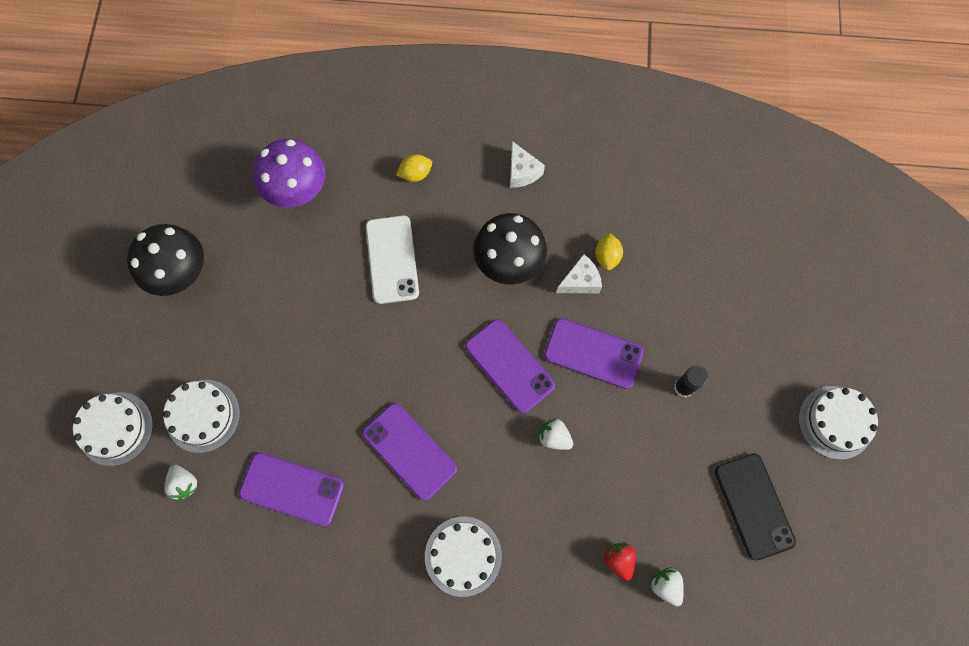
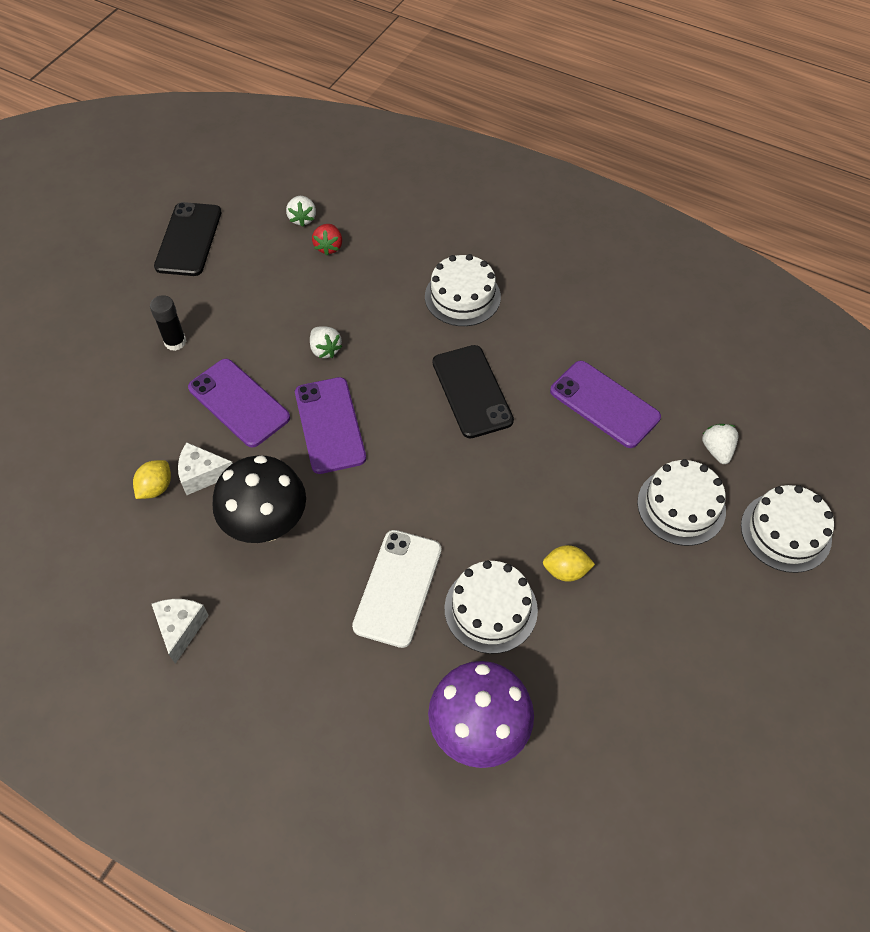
camera: 155 degrees left, 15 degrees down
(181, 274) = (670, 681): black mushroom -> none
(409, 451) = (472, 391): purple phone -> black phone
(415, 174) = (313, 686): yellow lemon -> yellow lemon (566, 571)
(835, 422) = (67, 267): white cake -> white cake (490, 609)

